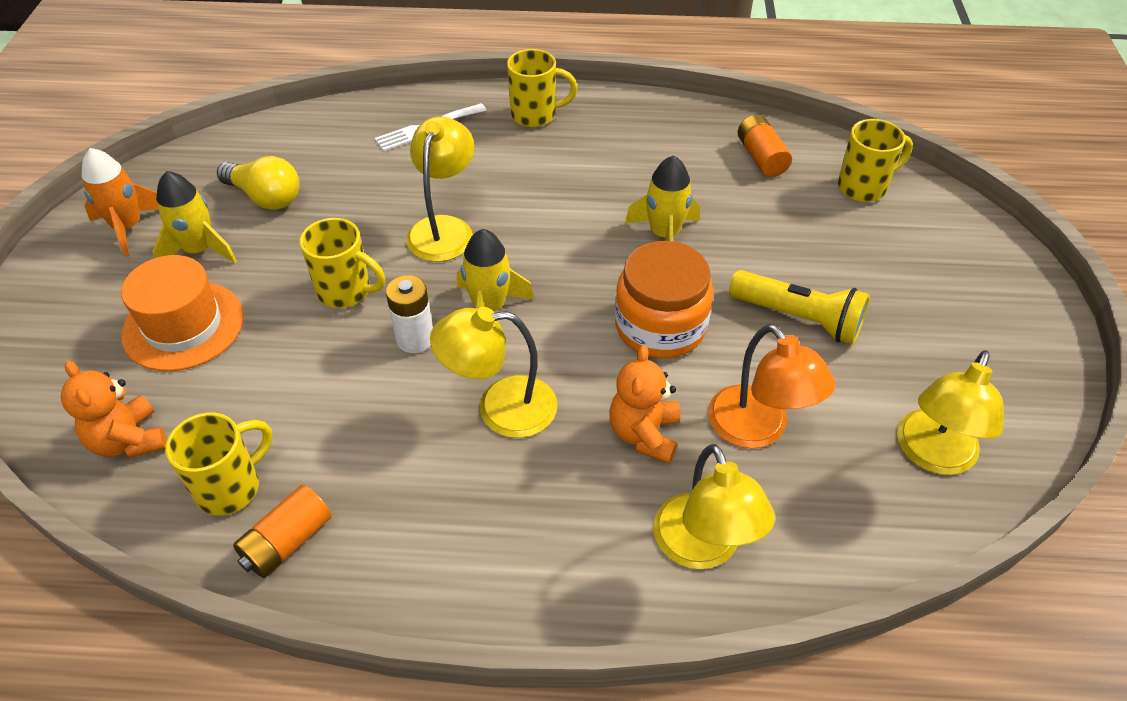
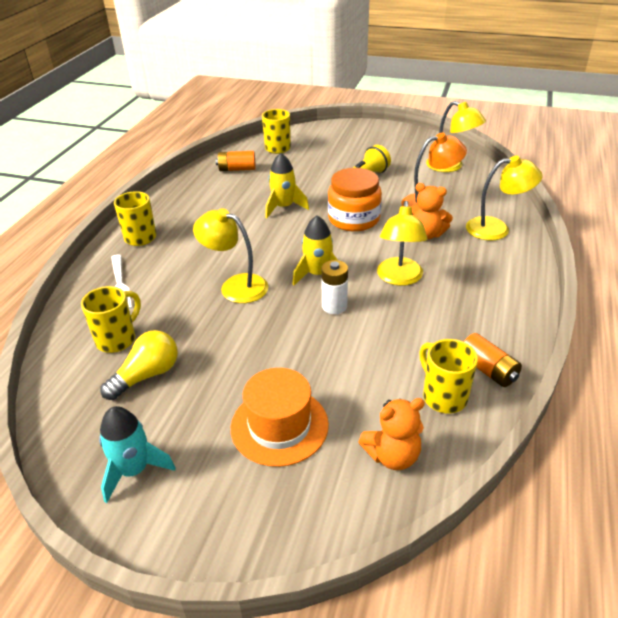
camera: 75 degrees left, 10 degrees down
(128, 227) = (134, 470): orange rocket -> turquoise rocket
(199, 250) = (192, 417): yellow rocket -> none
(346, 291) = (278, 335): yellow mug -> yellow mug (117, 339)

